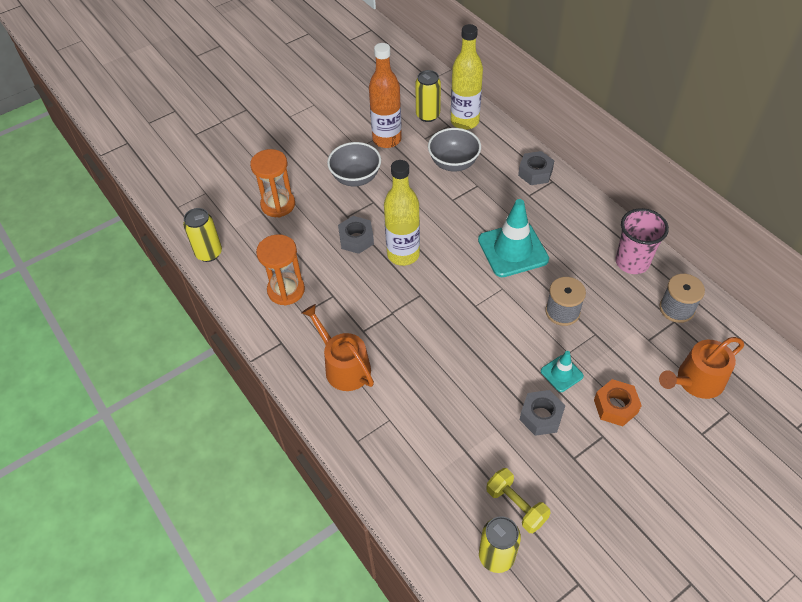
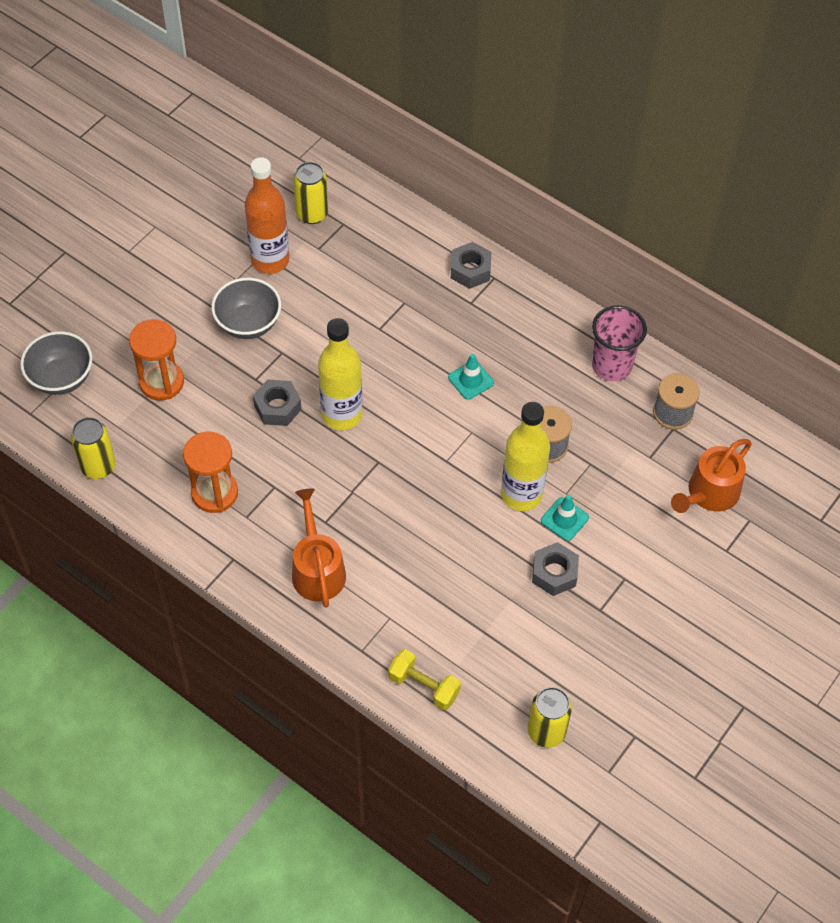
camera: 20 degrees left, 5 degrees up
(344, 366) = (317, 569): orange watering can -> orange watering can turned 45 degrees clockwise
(453, 163) = (366, 277): grey bowl -> grey bowl (61, 378)
(464, 121) = (362, 214): yellow bottle -> yellow bottle (521, 494)
(513, 250) = (470, 380): turquoise traffic cone -> turquoise traffic cone, size x0.51
(516, 505) = (553, 675): yellow dumbbell -> yellow dumbbell (424, 686)
(615, 406) = (630, 542): orange nut -> none

